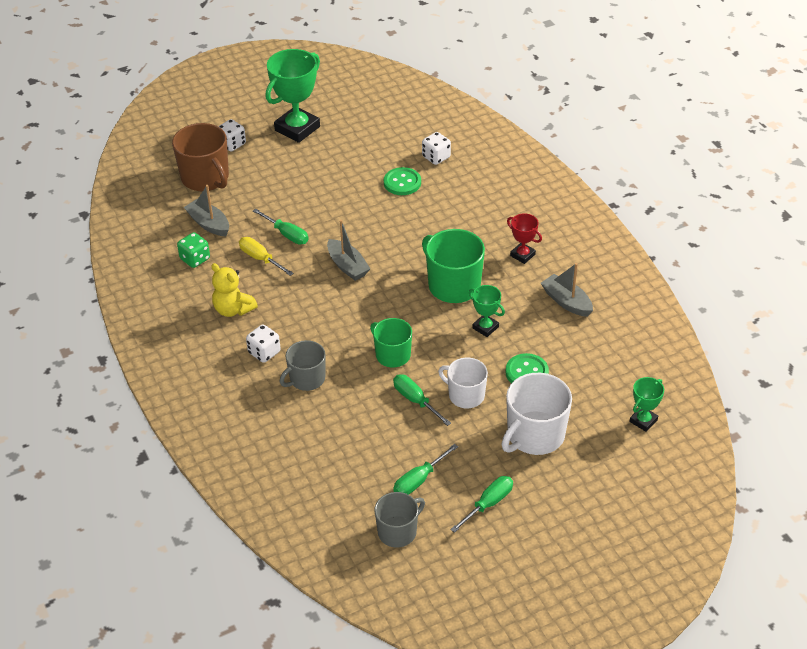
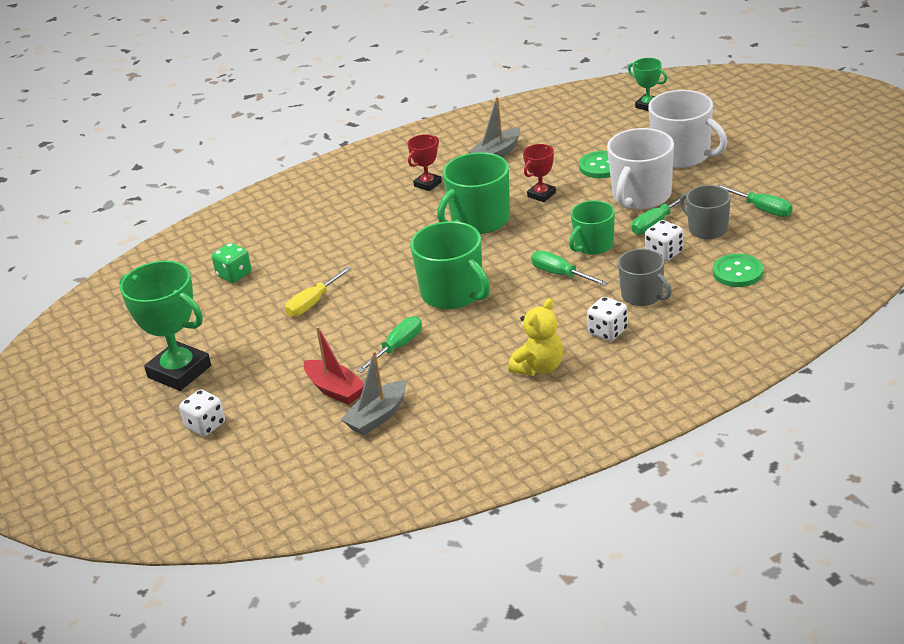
camera: 90 degrees left, 10 degrees down
(195, 259) = (448, 416): green dice -> green dice (234, 275)
(206, 178) = (279, 437): brown mug -> none
(247, 203) = (335, 390): none -> red boat
(260, 259) = (444, 361): yellow screwdriver -> yellow screwdriver (313, 303)
(347, 266) = (453, 293): grey boat -> green mug
(398, 531) = (831, 213): grey mug -> grey mug (707, 229)
(402, 182) = (301, 274): green button -> green button (737, 272)
(436, 157) = (255, 256): white dice -> white dice (664, 253)
(465, 395) = (641, 196): white mug -> white mug, size x1.56
(485, 327) = (541, 195): green trophy -> red trophy
(488, 504) = (777, 170): green screwdriver -> green screwdriver (561, 274)

